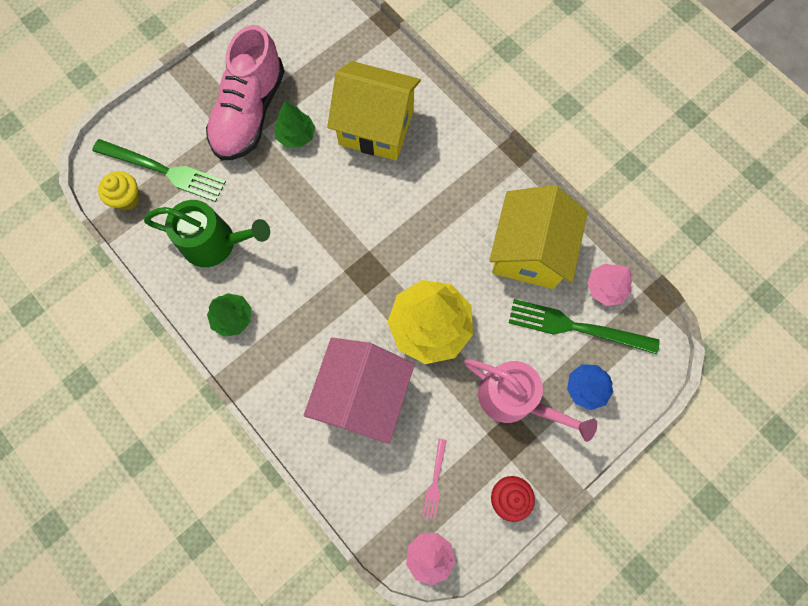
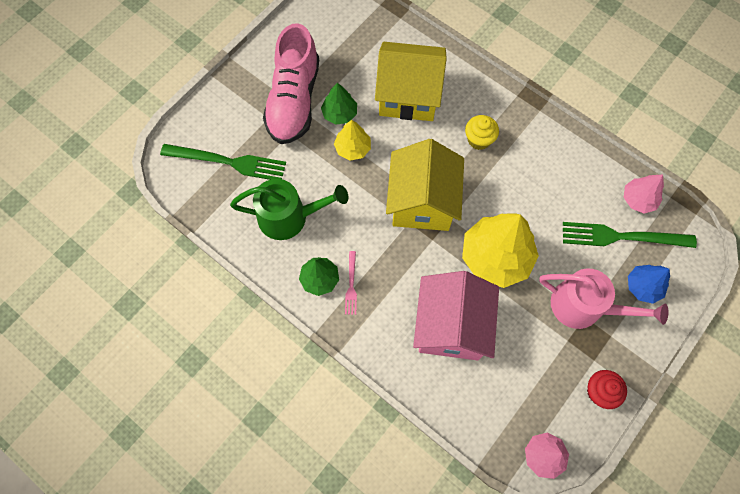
camera: 10 degrees left, 5 degrees down
(127, 198) = (201, 191): yellow cupcake -> yellow cupcake (479, 140)
(301, 177) = (353, 148): none -> yellow tree
(435, 481) = (532, 390): pink fork -> pink fork (351, 285)
(529, 252) = (566, 180): yellow house -> yellow house (422, 202)

